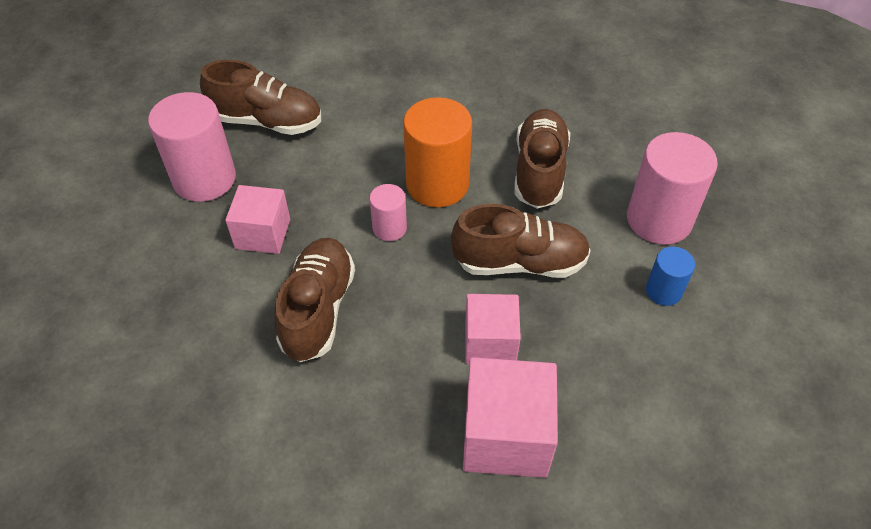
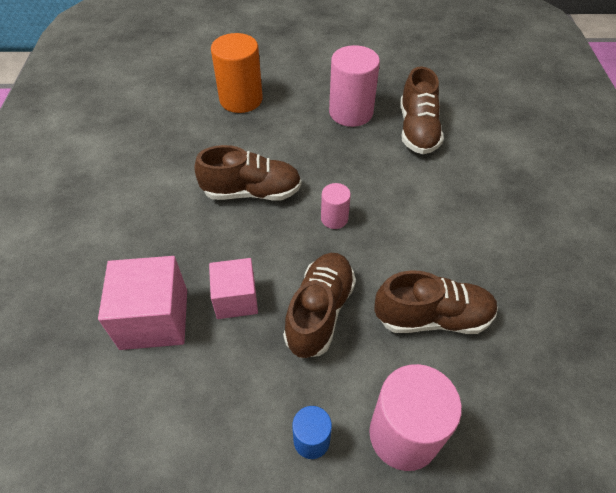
camera: 80 degrees right, 0 degrees up
(263, 234) = (311, 151): pink cube -> none
(437, 184) = (389, 242): orange cylinder -> orange cylinder (241, 99)
(520, 262) = (319, 312): brown shoe -> brown shoe turned 150 degrees counterclockwise

